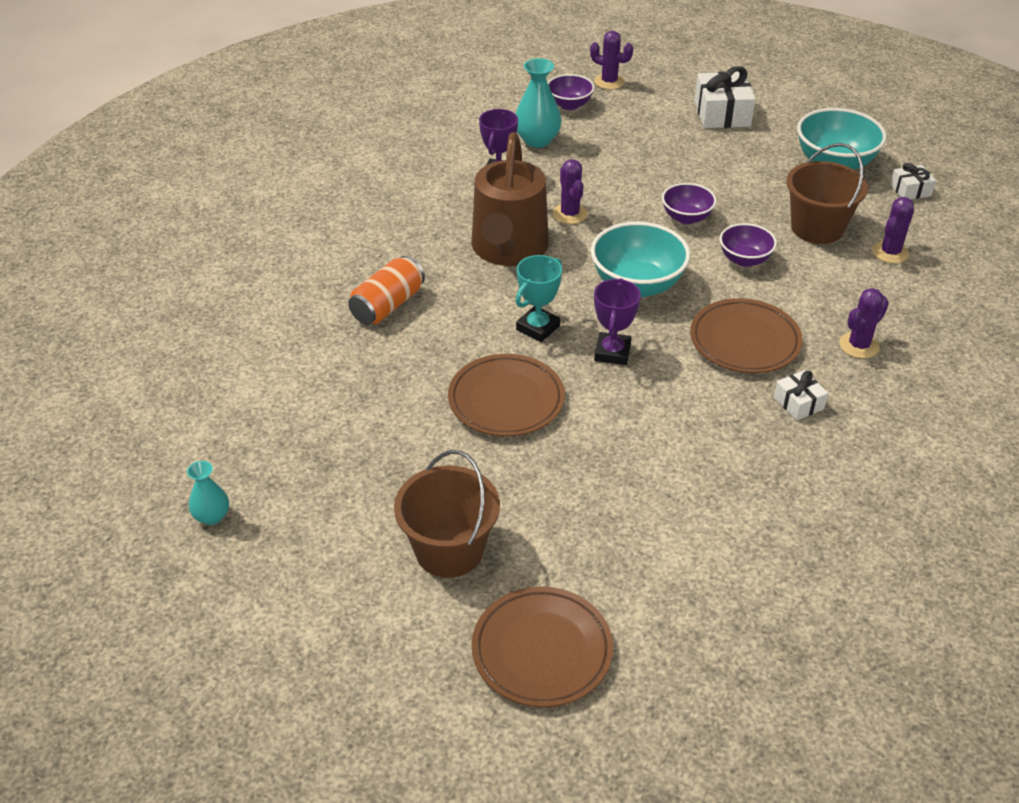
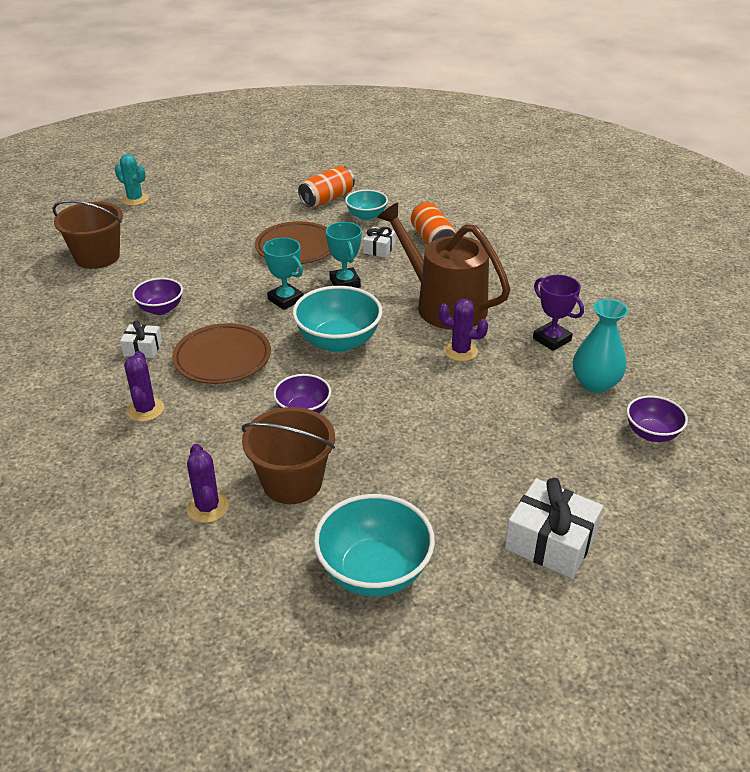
camera: 125 degrees right, 5 degrees down
(212, 516) = (326, 154): turquoise vase -> none
(360, 438) = (327, 199): none -> orange can
(376, 381) = (366, 216): none -> turquoise bowl
(449, 550) = (221, 198): brown bucket -> brown bucket (97, 257)
(542, 651) = (135, 199): brown plate -> turquoise cactus
(609, 82) = (687, 487): purple cactus -> none
(612, 352) = (285, 300): purple trophy -> turquoise trophy
(686, 218) = (391, 410): purple bowl -> purple bowl (160, 309)
(910, 190) = (269, 601): white gift -> white gift (379, 249)

